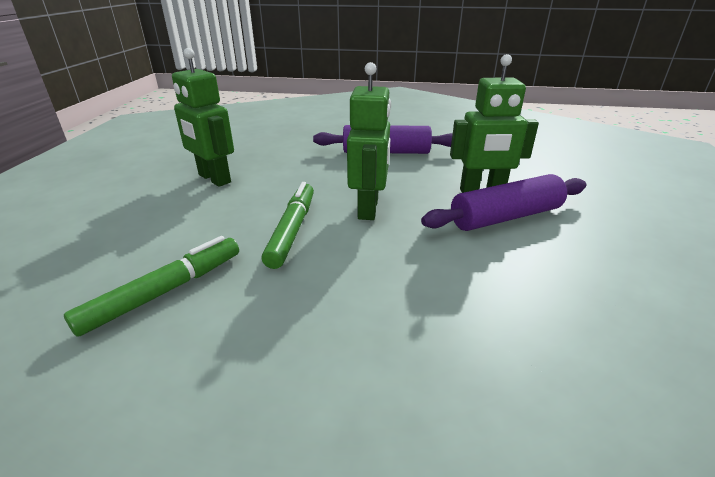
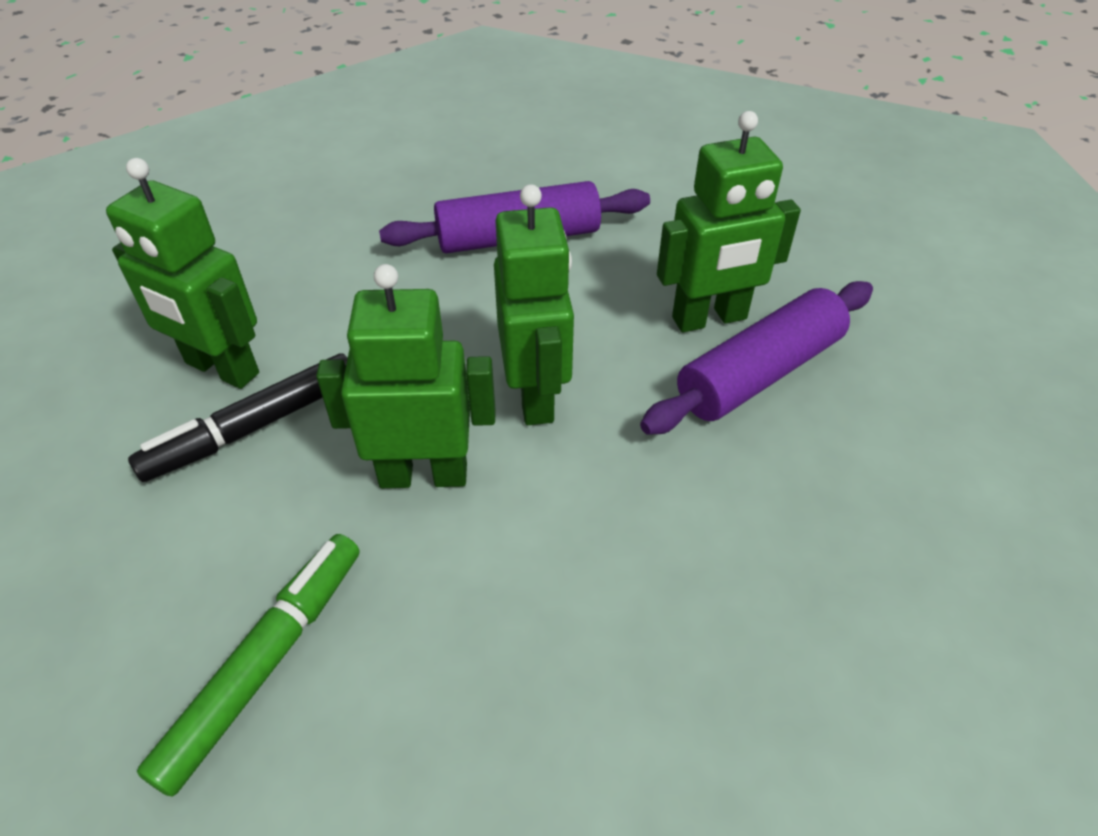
camera: 15 degrees left, 15 degrees up
(216, 200) = (254, 427): none -> black marker
(292, 230) = (423, 474): green marker -> green robot

